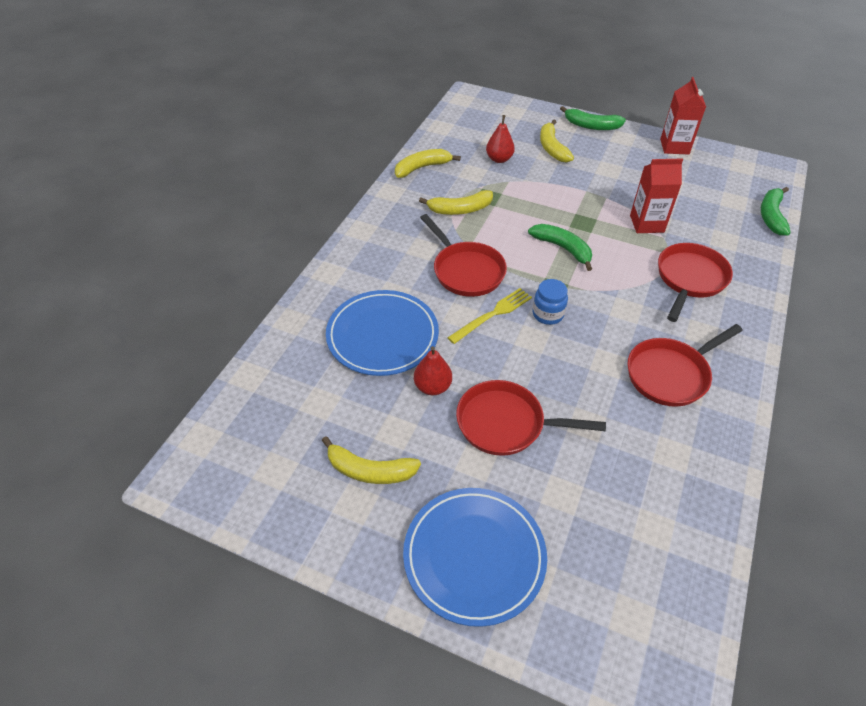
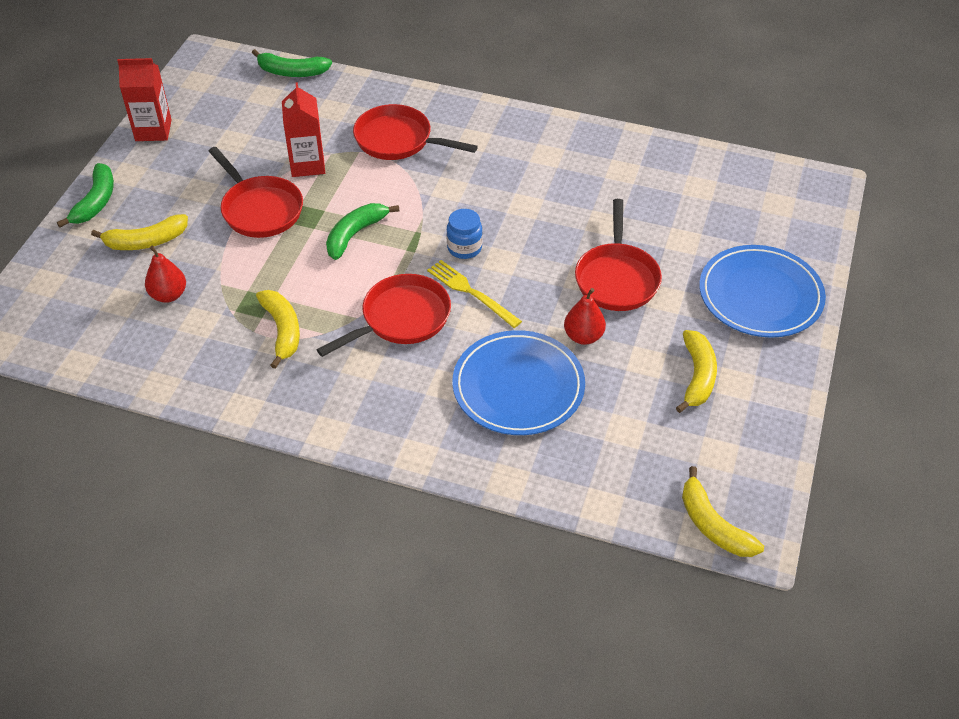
camera: 95 degrees left, 0 degrees up
(422, 168) = (185, 378): yellow banana -> yellow banana (713, 524)
(670, 374) = (532, 164): red pan -> red pan (260, 209)

